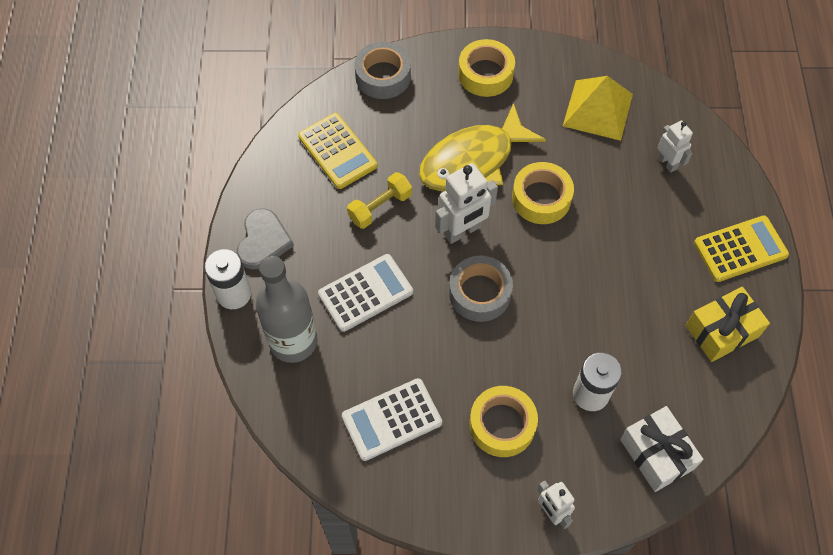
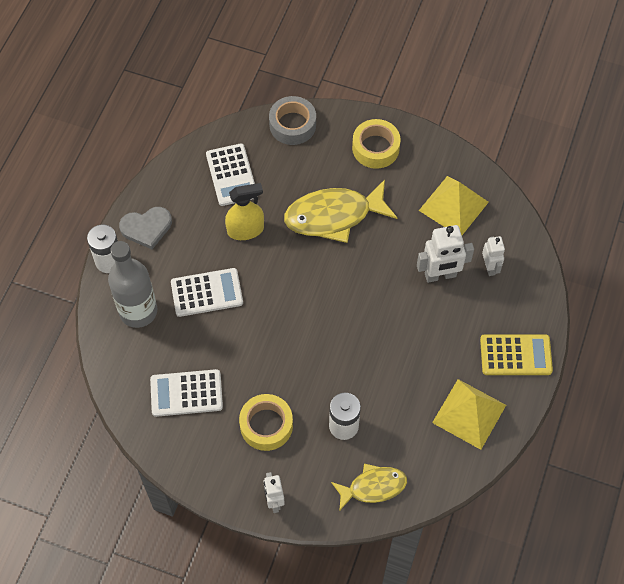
camera: 20 degrees right, 0 degrees up
(263, 241) = (146, 228): grey heart -> grey heart turned 45 degrees clockwise
(337, 151) = (231, 175): yellow calculator -> white calculator
(380, 207) = (245, 230): yellow dumbbell -> yellow spray bottle
(462, 231) = (301, 269): white robot -> white robot (440, 275)
(480, 293) = (293, 321): grey tape -> none
(541, 198) = (374, 263): yellow tape -> none
(656, 454) = (373, 487): white gift -> yellow fish
(722, 331) = (469, 413): yellow gift -> yellow pyramid

